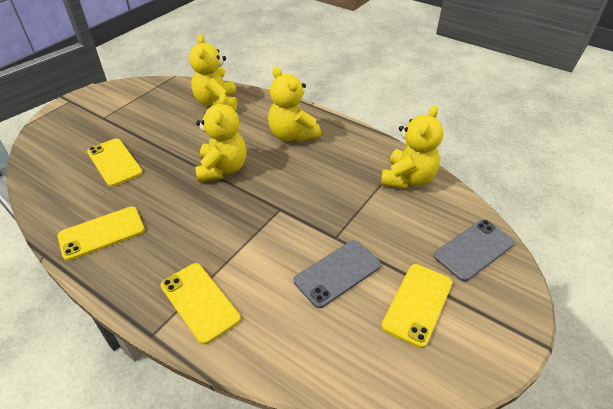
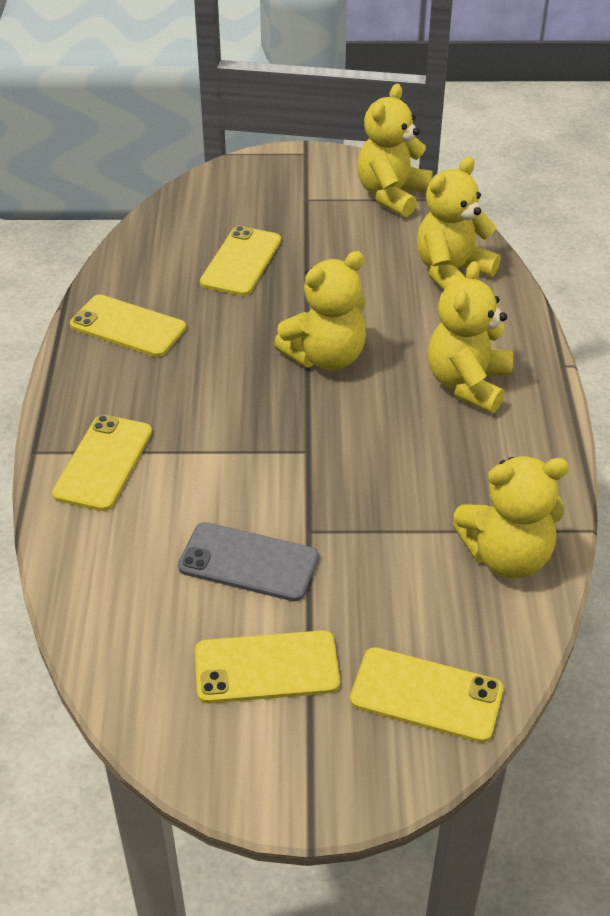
camera: 55 degrees right, 0 degrees up
(142, 92) = (392, 195): none -> yellow teddy bear
(474, 249) = (426, 695): grey phone -> yellow phone

